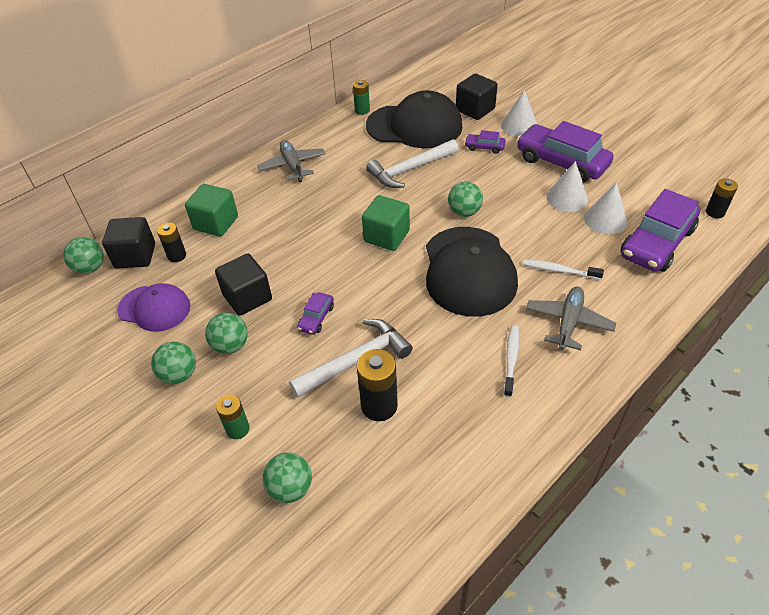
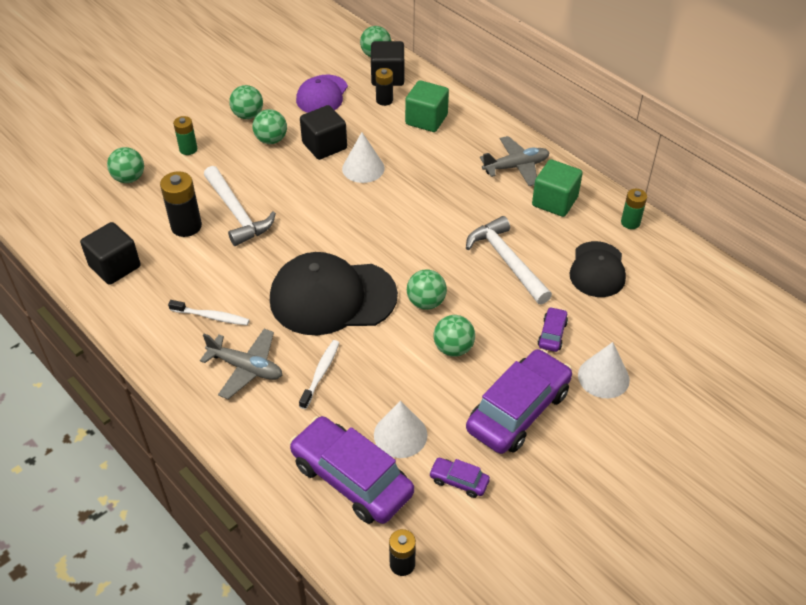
camera: 90 degrees right, 0 degrees up
(316, 318) = (291, 188): purple car -> purple car (459, 481)
(386, 236) = (393, 237): green cube -> green cube (554, 201)
(414, 126) = (597, 269): black cap -> black cap, size x0.60
(475, 110) = (640, 333): black cube -> black cube (115, 266)
(511, 195) = (453, 348): none -> green ball
(567, 198) = (444, 403): white cone -> white cone (363, 168)

